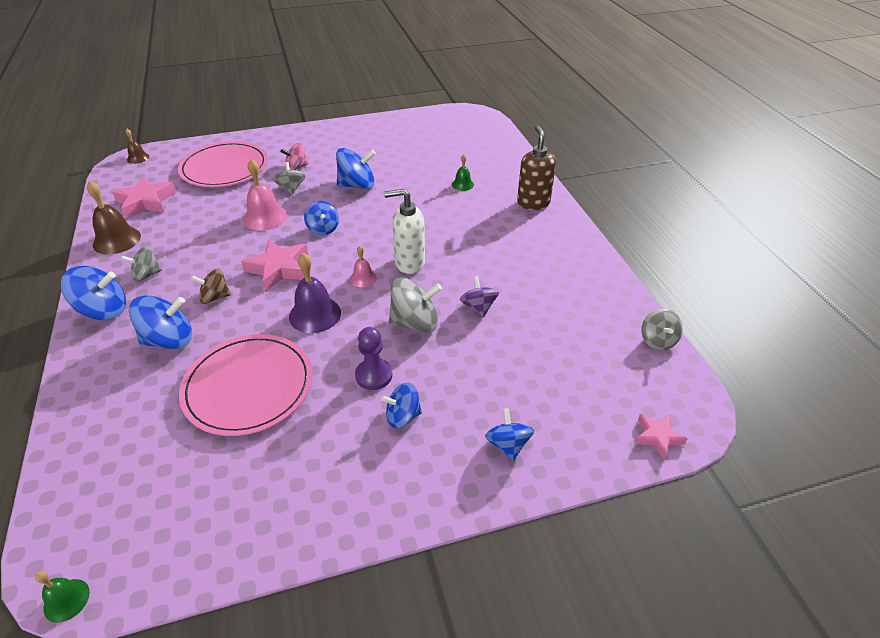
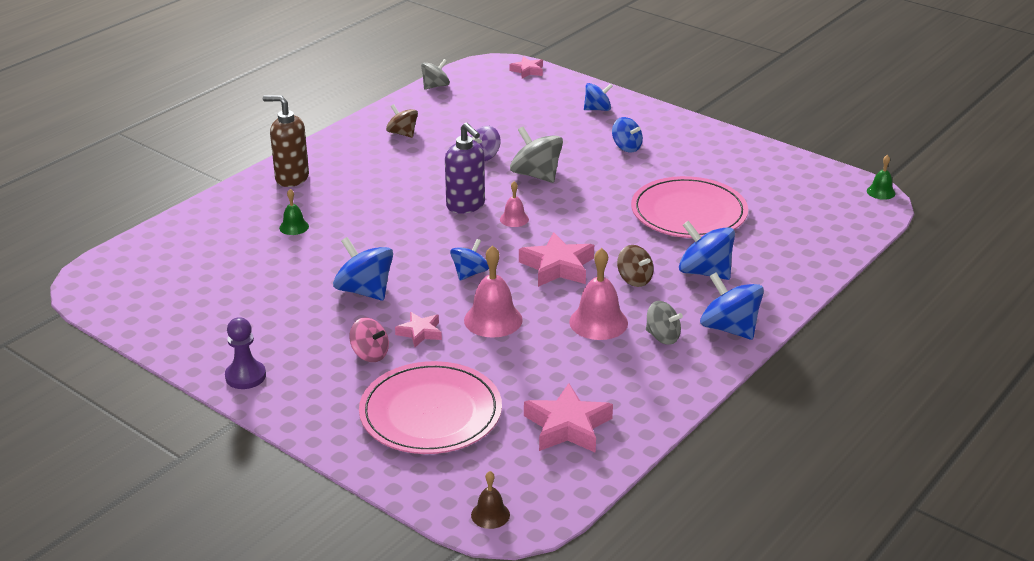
camera: 125 degrees left, 10 degrees down
(117, 240) = (648, 395): brown bell -> none
(201, 256) = (598, 322): none -> pink bell
(291, 188) = (420, 332): grey spinning top -> pink star
(315, 314) = (586, 221): purple bell -> none
(374, 375) = (609, 170): purple pawn -> purple pawn (245, 376)
(409, 263) = (466, 205): white soap dispenser -> purple soap dispenser
(507, 445) = (597, 109): blue spinning top -> blue spinning top turned 150 degrees counterclockwise
(533, 203) = (291, 178): brown soap dispenser -> brown soap dispenser turned 60 degrees clockwise
(564, 279) = (402, 133): none -> brown spinning top

